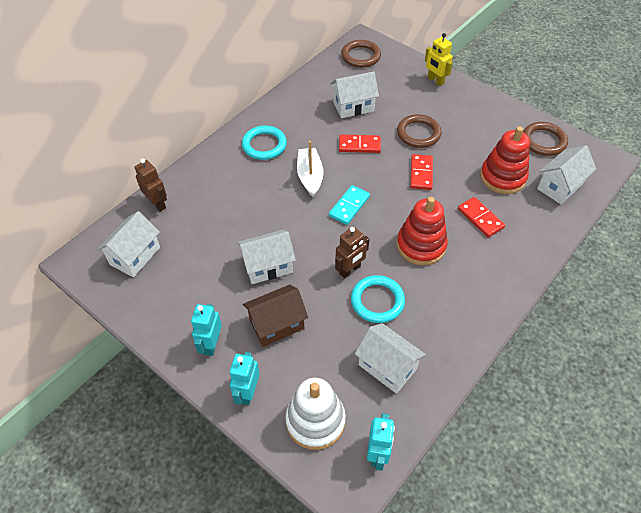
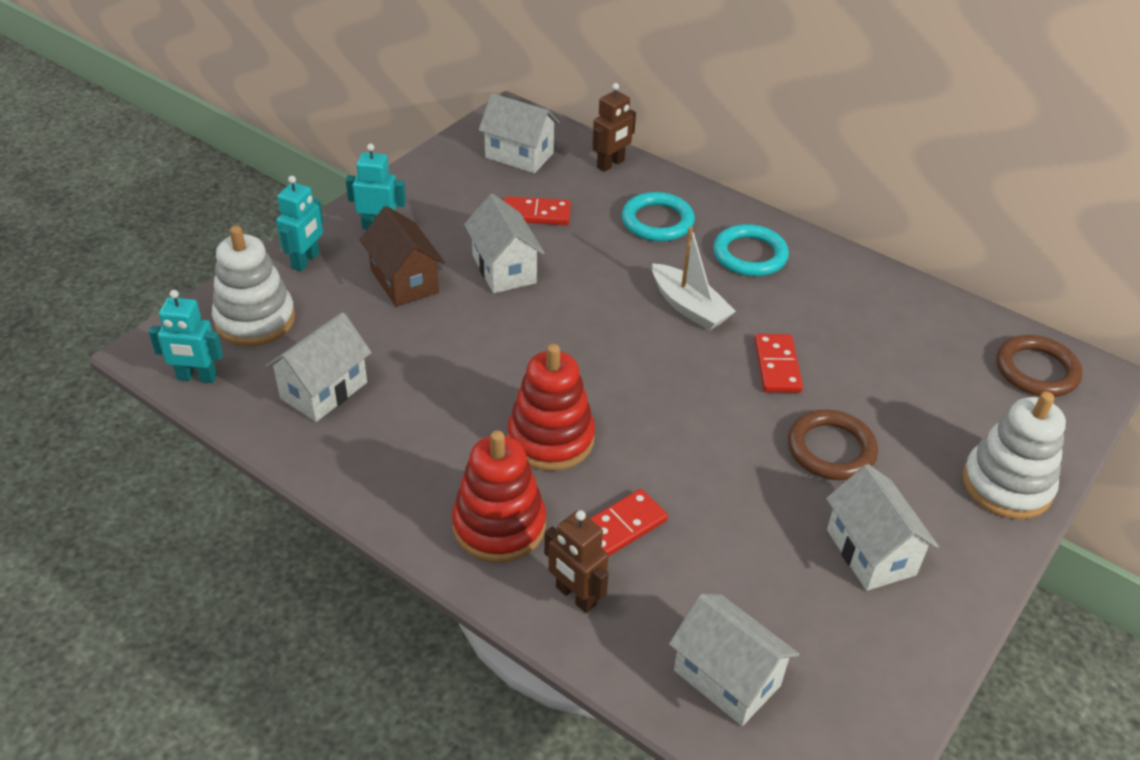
camera: 85 degrees right, 10 degrees down
(248, 392) = (306, 261): turquoise robot -> turquoise robot turned 105 degrees clockwise
(310, 176) = (689, 307): white boat -> white boat turned 60 degrees clockwise
(349, 206) = (629, 352): turquoise domino -> none
(350, 270) = (498, 353): brown robot -> brown robot (575, 596)
(353, 106) = (879, 359): white house -> white house (871, 552)
(377, 301) = (439, 382): turquoise ring -> turquoise ring (657, 221)
(421, 173) = (722, 447): red domino -> red domino (536, 214)
(435, 80) = (1006, 485): yellow robot -> white stacking toy
(502, 177) = (736, 575): red stacking toy -> red stacking toy (499, 526)
(543, 141) = (866, 668): brown ring -> none

